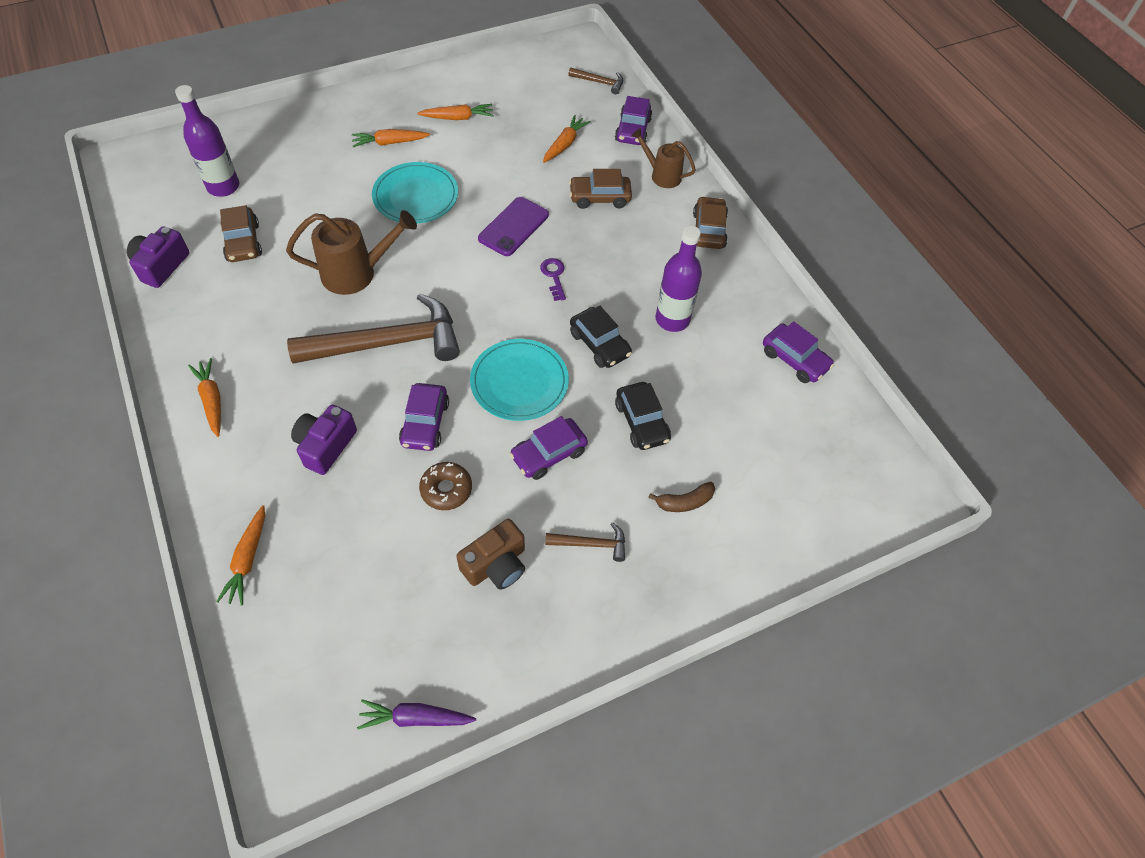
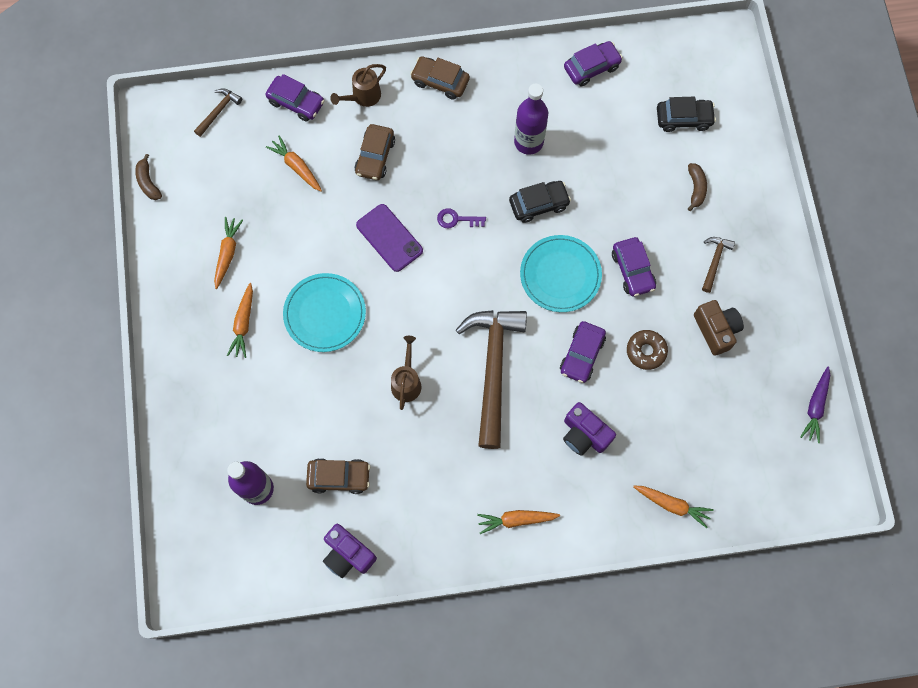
camera: 70 degrees left, 15 degrees up
(357, 273) = (407, 381): brown watering can -> brown watering can, size x0.63
(425, 423) = (582, 355): purple car -> purple car turned 90 degrees clockwise
(510, 55) = (148, 182): none -> brown banana
(641, 422) = (621, 196): black car -> black car (683, 118)

